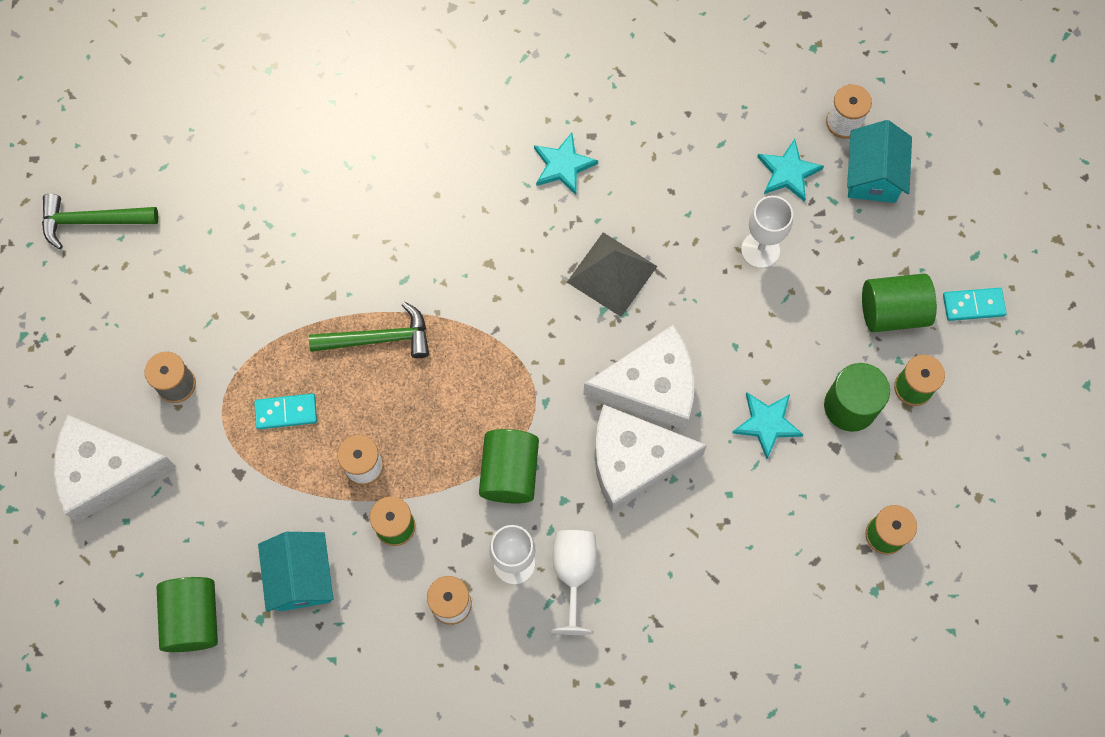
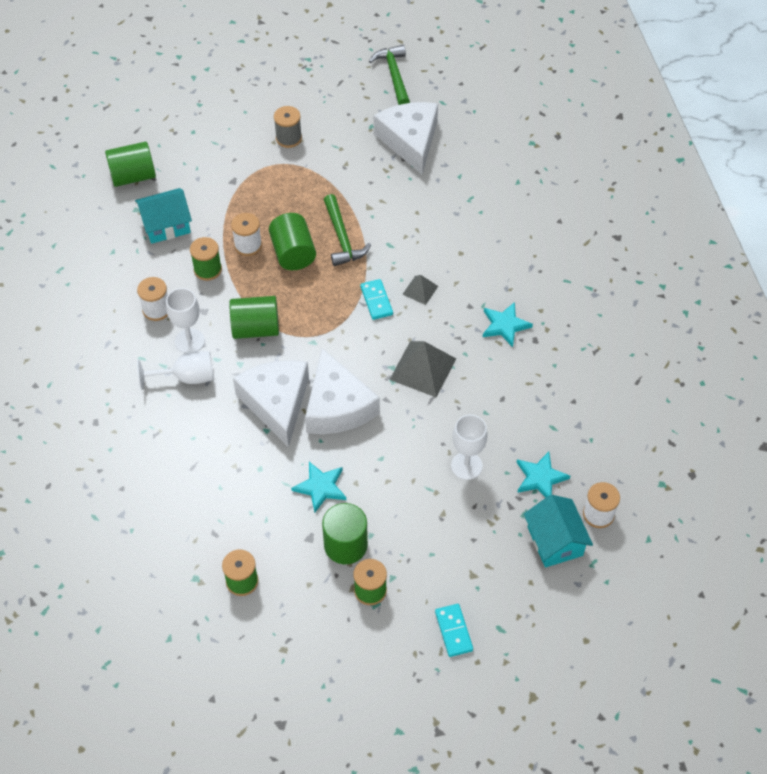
camera: 80 degrees right, 15 degrees down
(106, 471) = (224, 115): white cheese -> white cheese (410, 140)
(286, 412) = (279, 197): turquoise domino -> turquoise domino (376, 301)
(487, 255) = (420, 290): none -> grey pyramid
(873, 175) = (555, 541): turquoise house -> turquoise house turned 75 degrees clockwise
(892, 311) = (434, 568): green cylinder -> green cylinder (293, 253)

